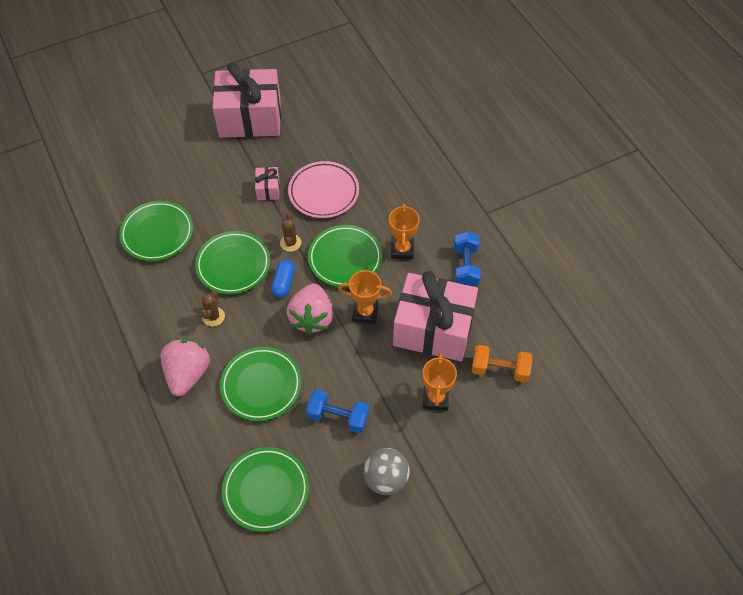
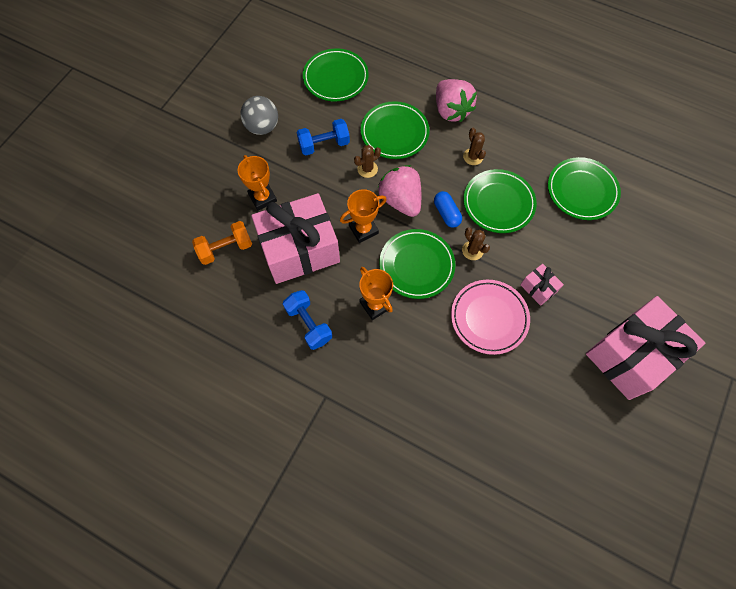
camera: 145 degrees right, 10 degrees up
(317, 365) = (367, 169): none -> brown cactus

